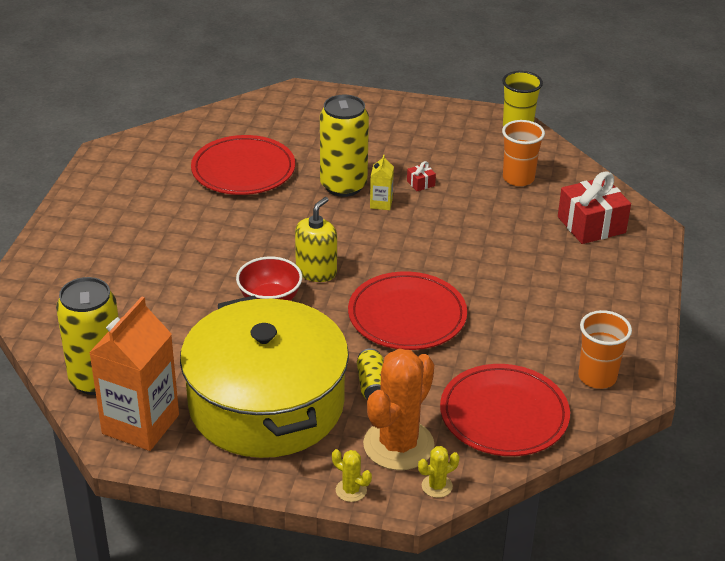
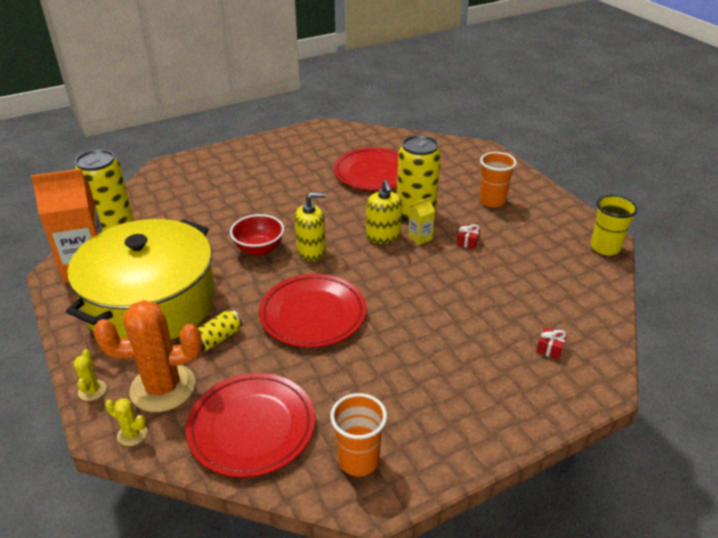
camera: 50 degrees right, 0 degrees up
(351, 221) = (383, 236): none -> yellow soap dispenser
(518, 178) = (545, 280): orange cup -> orange cup (492, 201)
(591, 225) = (550, 349): red gift -> red gift, size x0.43

